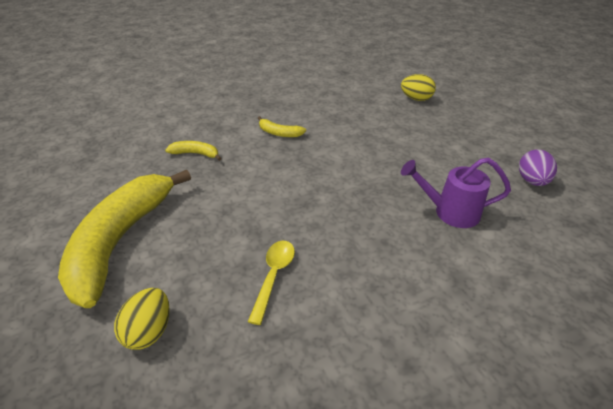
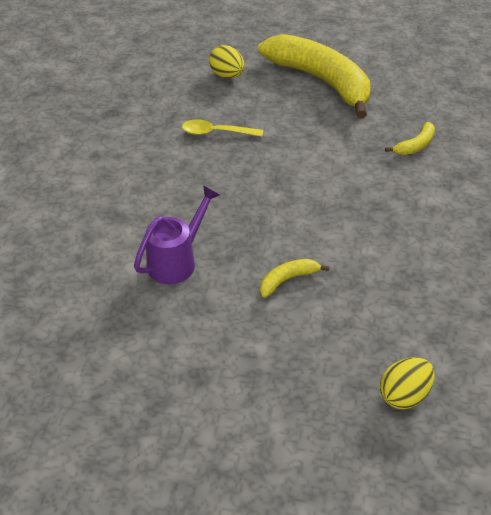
camera: 125 degrees right, 5 degrees up
(273, 276) = (216, 132): yellow spoon -> yellow spoon turned 135 degrees clockwise
(279, 133) = (412, 214): yellow banana -> yellow banana (287, 280)
(532, 181) = (147, 361): purple egg -> none

